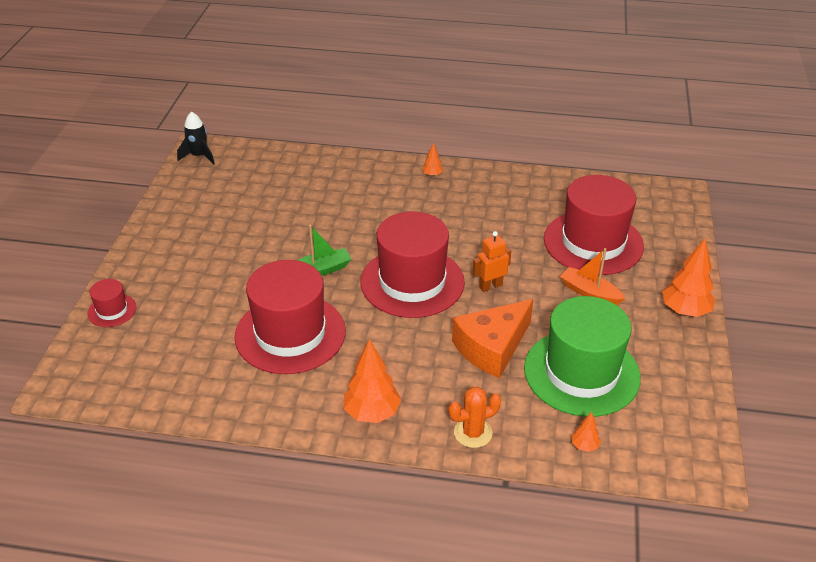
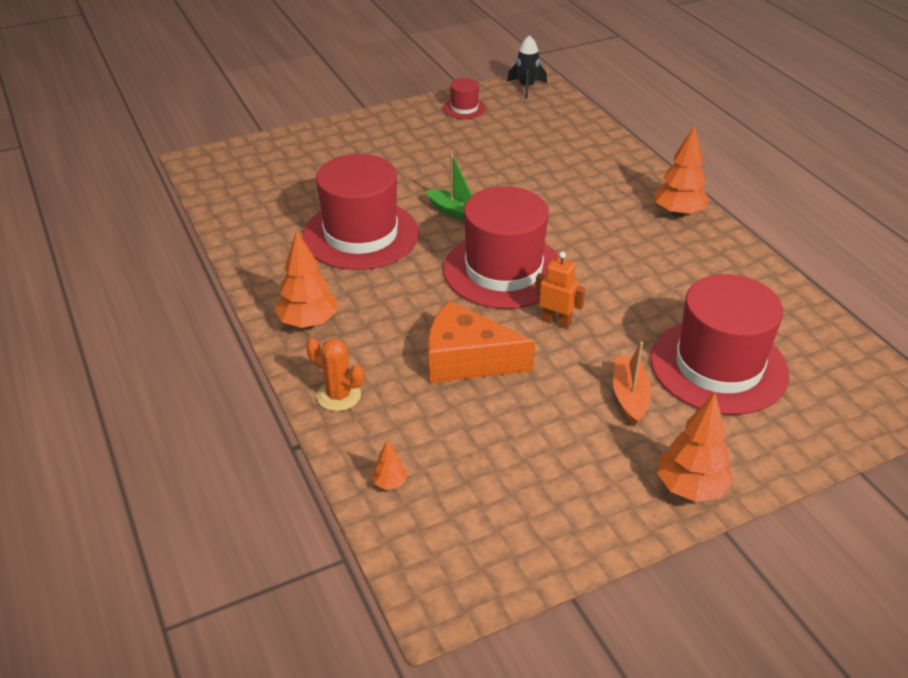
camera: 55 degrees right, 0 degrees up
(112, 310) = (299, 142): red hat -> red hat (464, 108)
(432, 175) = (678, 213): orange tree -> orange tree, size x2.06
(581, 372) = (496, 439): green hat -> none

